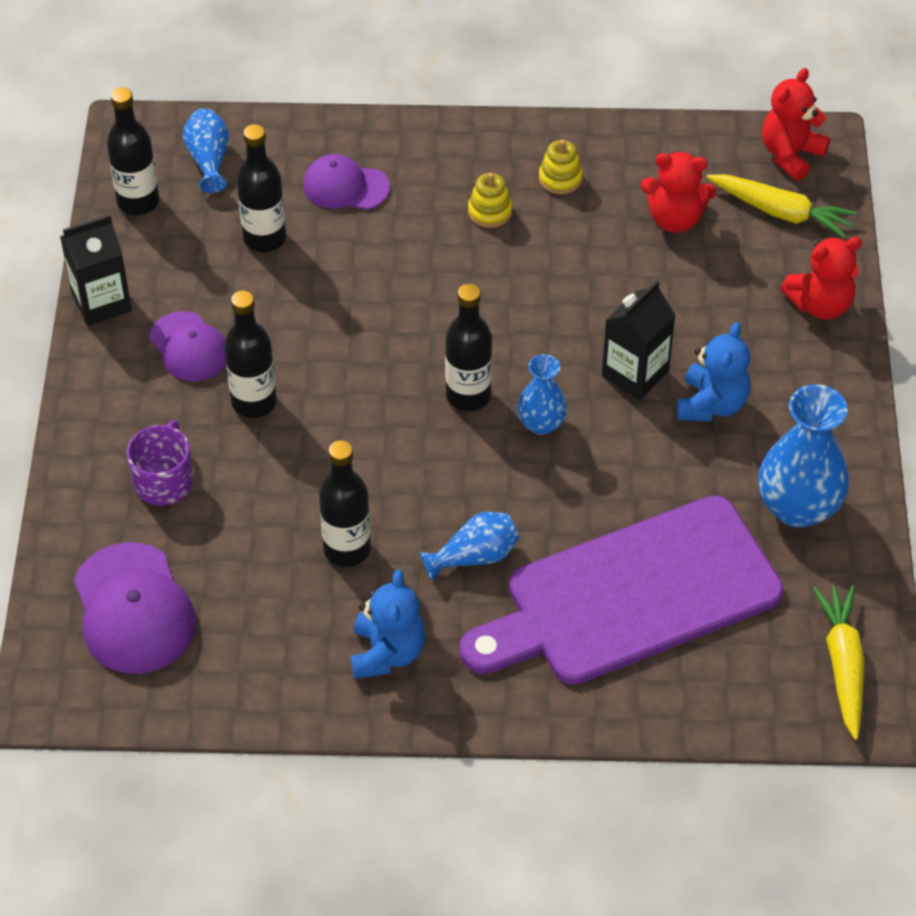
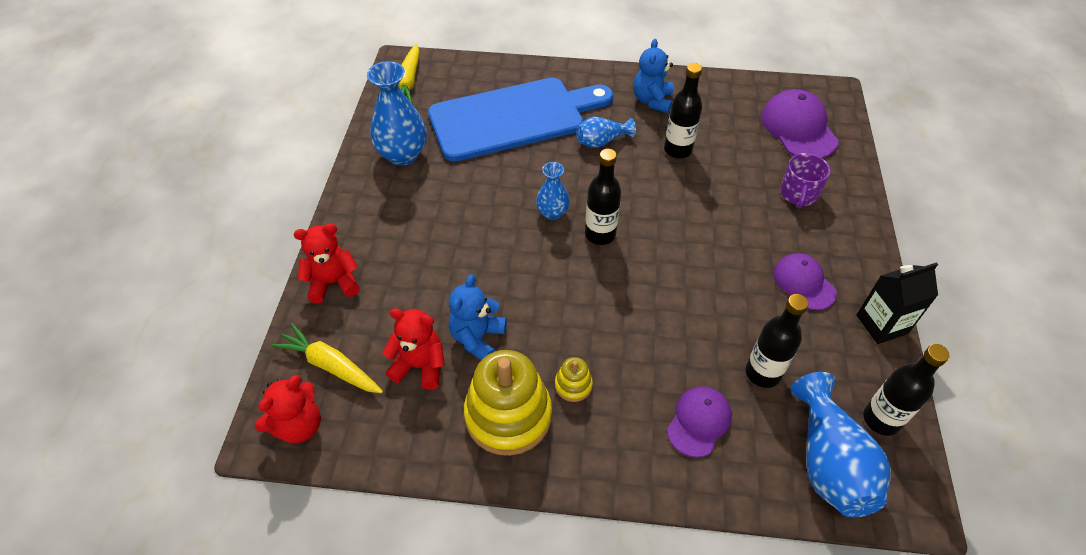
camera: 175 degrees left, 0 degrees up
(209, 160) = (828, 462): blue vase -> blue vase, size x1.74
(254, 402) = (748, 240): black bottle -> none
(345, 186) = (699, 422): purple cap -> purple cap turned 75 degrees counterclockwise
(560, 178) = (508, 415): yellow stacking toy -> yellow stacking toy, size x2.24
(632, 595) = (513, 118): purple cutting board -> blue cutting board
(635, 374) = (482, 241): black carton -> none
(711, 404) = (436, 217): blue teddy bear -> blue teddy bear (477, 338)

